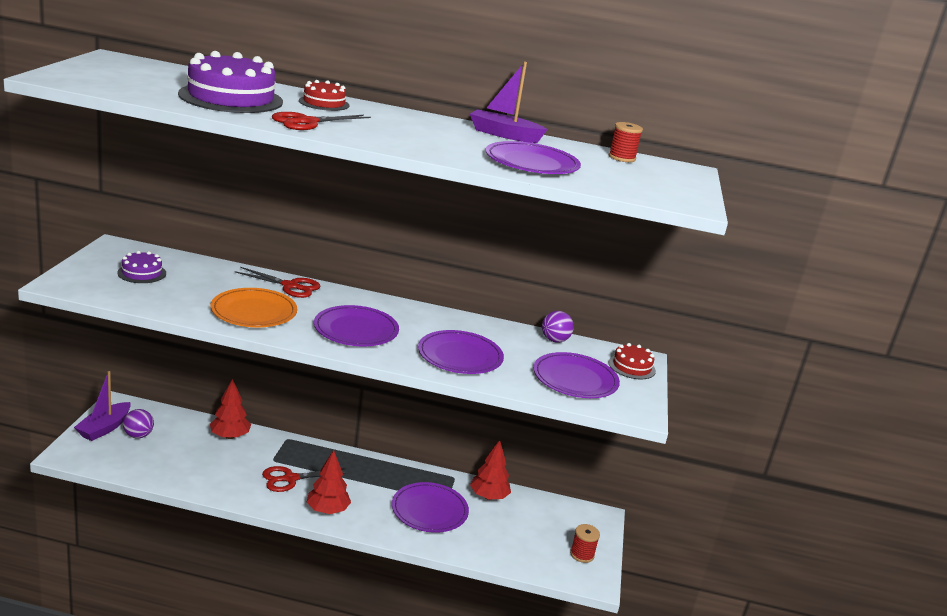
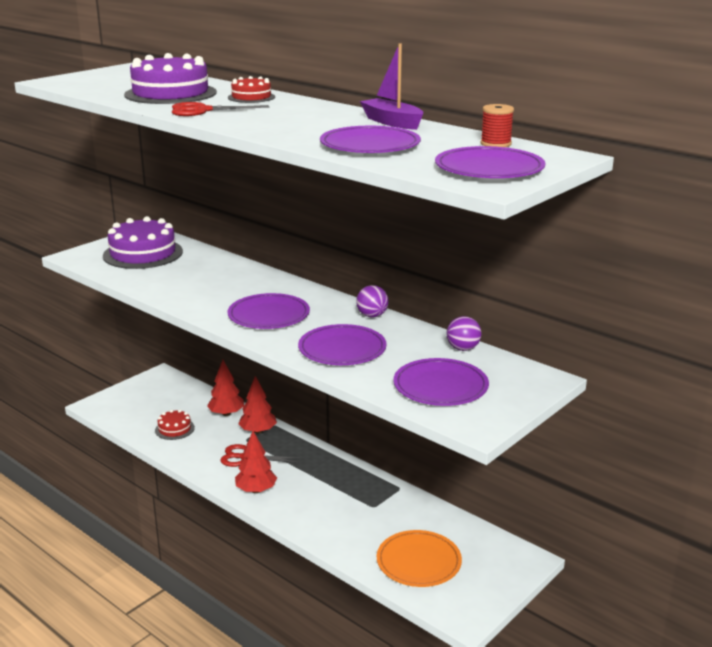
camera: 35 degrees right, 0 degrees up
(104, 428) = (136, 390): purple boat -> none
(138, 435) = (156, 400): purple ball -> purple ball (372, 315)
(142, 273) = (143, 253): purple cake -> purple cake, size x1.95
(254, 312) = (197, 291): orange plate -> orange plate (418, 562)
(290, 286) = (253, 274): red scissors -> none
(429, 510) = (349, 511): purple plate -> purple plate (489, 168)
(488, 497) = (419, 513): red tree -> red tree (258, 431)
(582, 554) = (473, 590): red spool -> none
(631, 367) = (523, 385): red cake -> red cake (174, 429)

